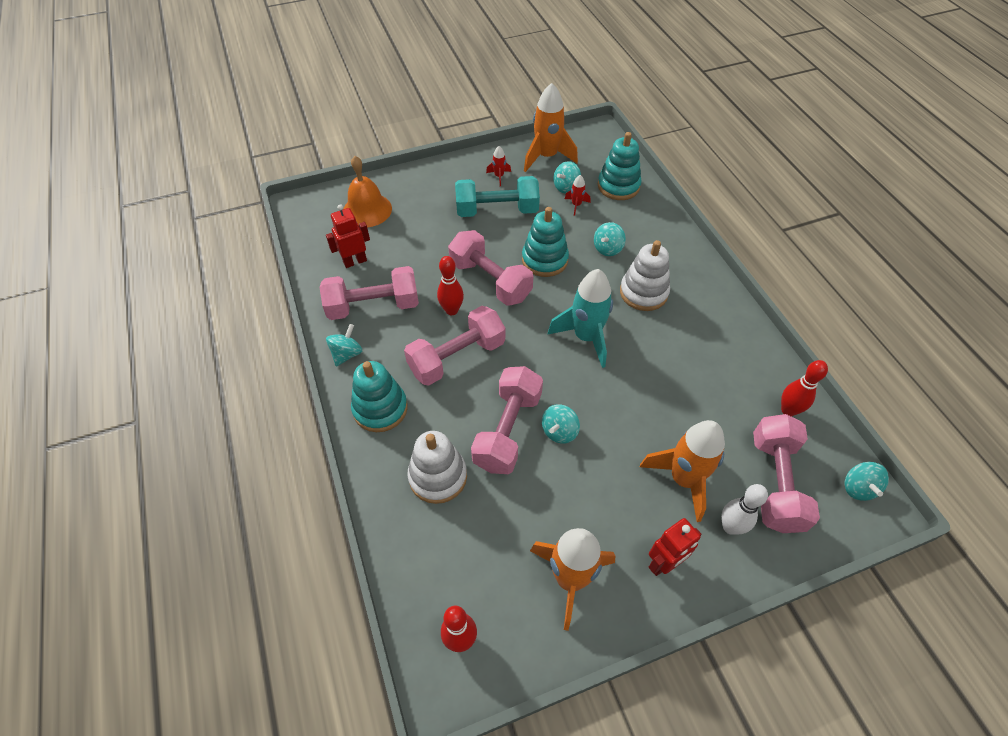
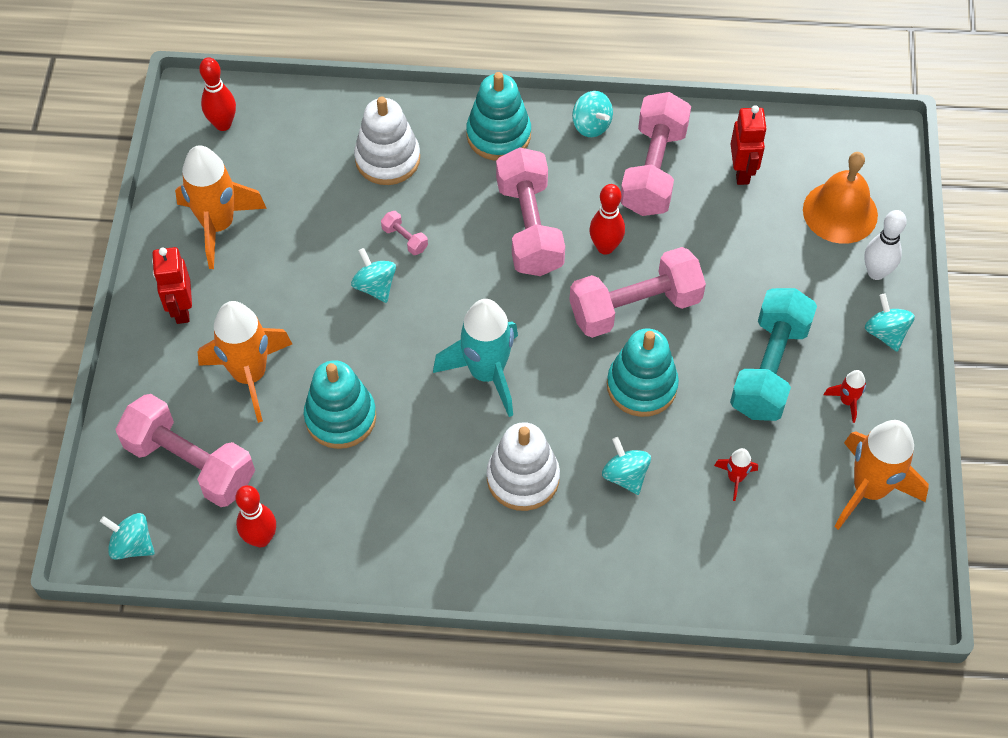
camera: 115 degrees right, 5 degrees up
(507, 430) = (405, 239): pink dumbbell -> pink dumbbell, size x0.40
(566, 187) = (782, 483): turquoise spinning top -> turquoise spinning top (885, 333)
(618, 186) = (753, 560): turquoise stacking toy -> turquoise stacking toy (340, 417)
(730, 527) = (176, 389): white bowling pin -> white bowling pin (876, 272)

